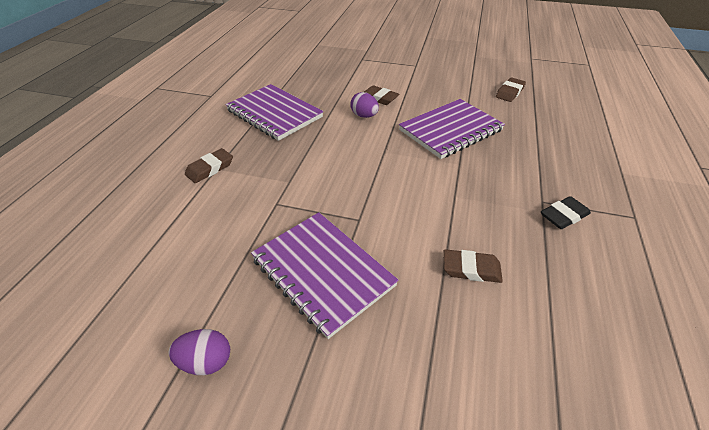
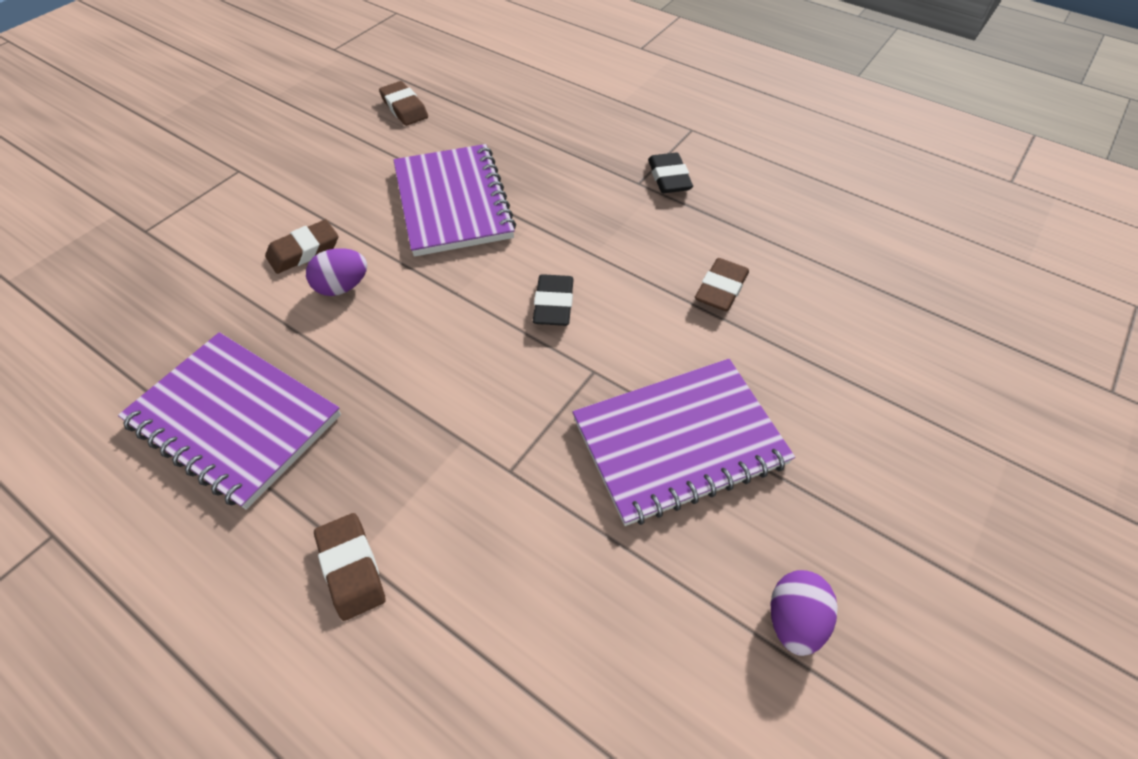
camera: 70 degrees left, 10 degrees up
(274, 114) = (234, 420): purple notebook -> purple notebook turned 60 degrees clockwise
(400, 189) = (553, 304): none -> black eraser

